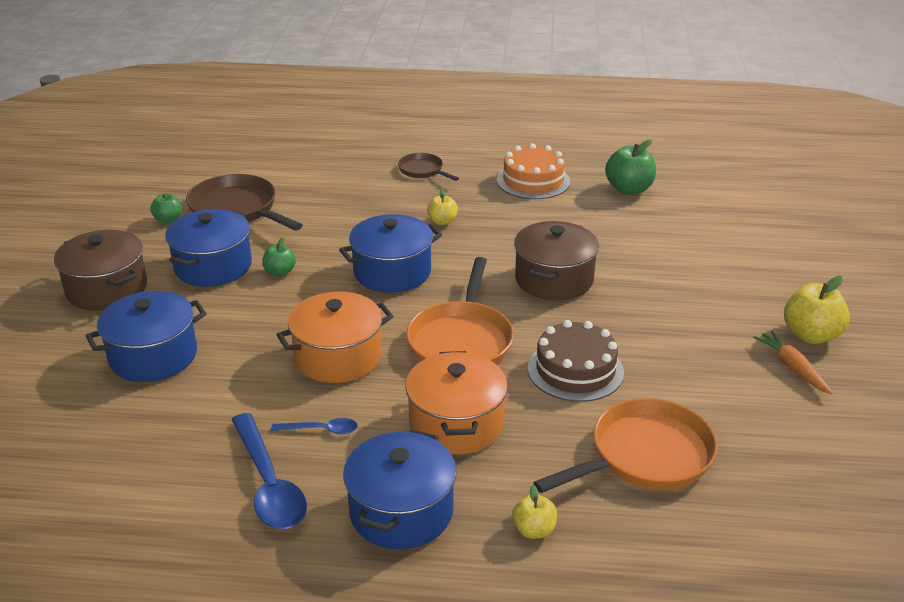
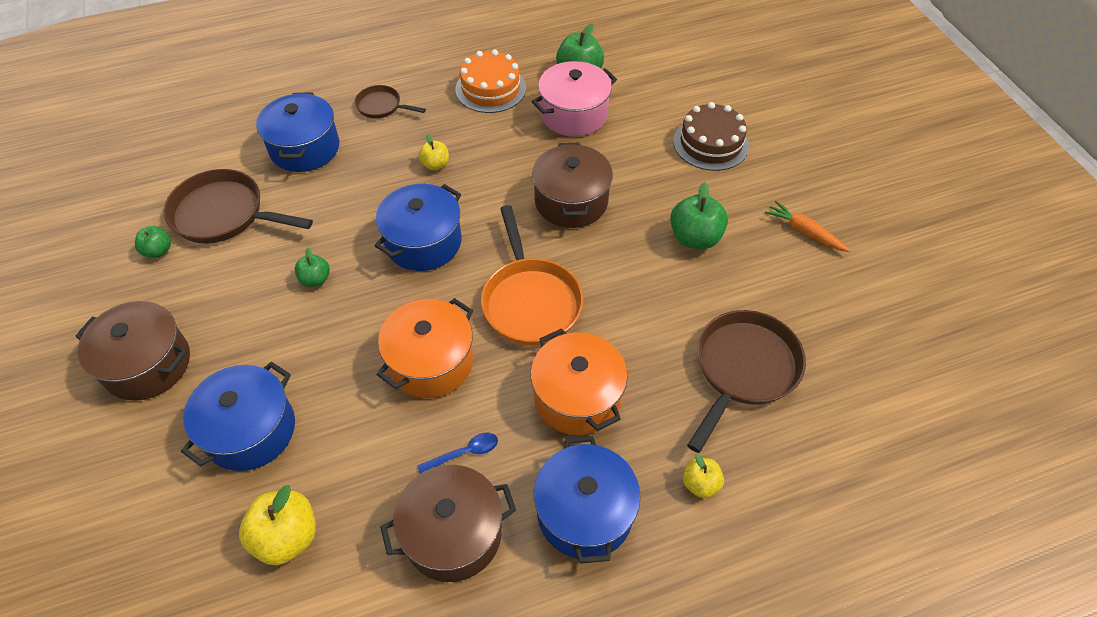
camera: 25 degrees left, 20 degrees up
(213, 266) = (243, 296): blue pot -> blue pot (305, 148)
(269, 484) = (453, 534): blue spoon -> brown pot
(575, 370) = (642, 298): brown cake -> brown cake (710, 143)
(602, 217) = (574, 114): none -> pink pot
(645, 456) = (743, 369): orange pan -> brown pan
(664, 340) = (695, 238): none -> green apple
(811, 335) = (801, 192): yellow apple -> yellow apple (287, 537)

